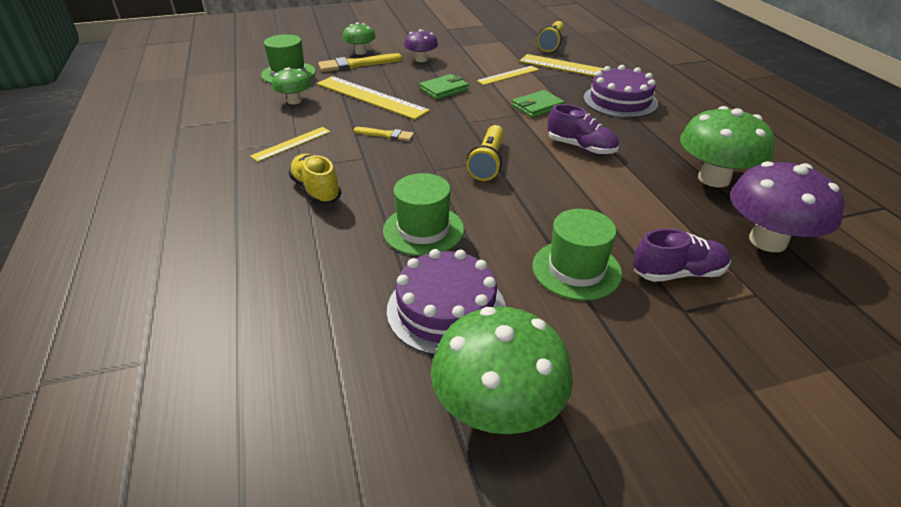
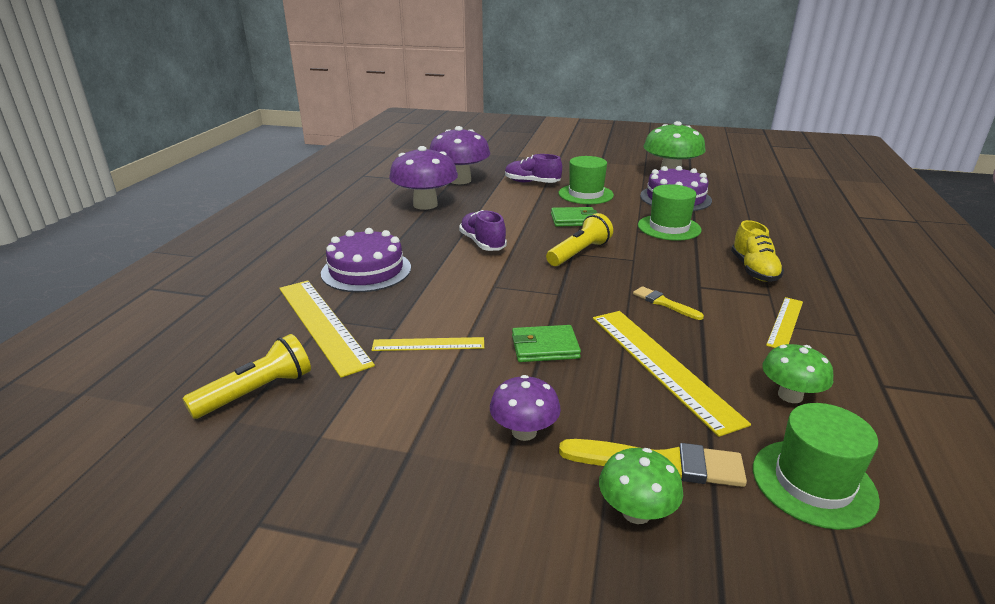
camera: 150 degrees left, 10 degrees down
(291, 144) = (785, 323): yellow ruler -> yellow ruler turned 45 degrees counterclockwise
(537, 107) = (461, 288): green wallet -> green wallet (574, 220)
(713, 179) = (425, 205): green mushroom -> purple mushroom

